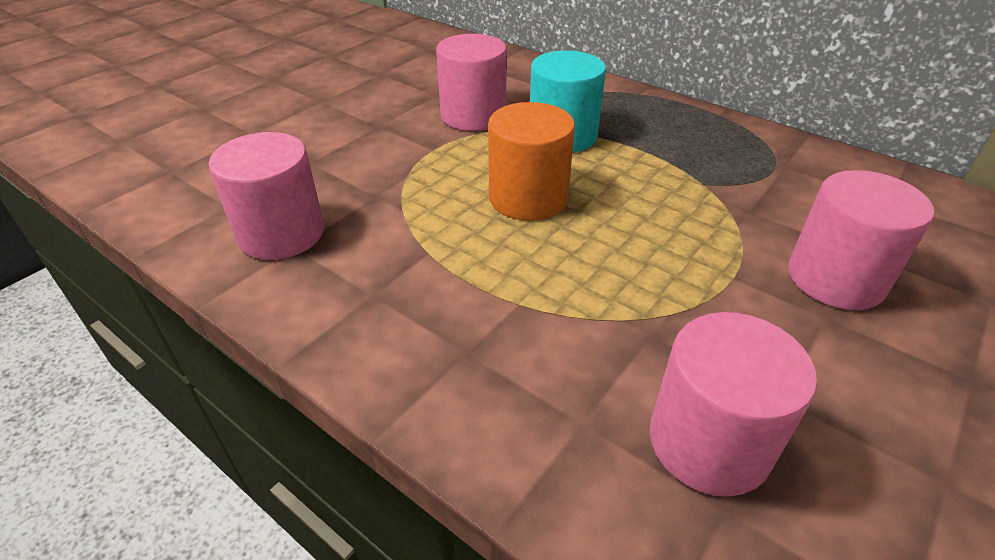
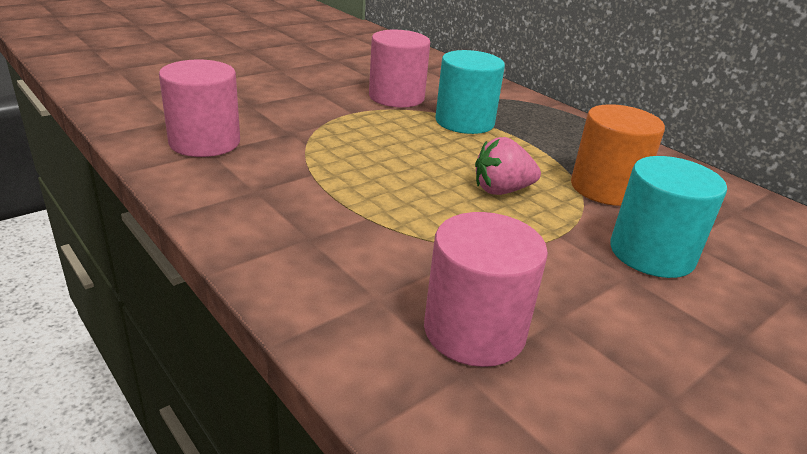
camera: 10 degrees right, 10 degrees down
(528, 198) = (412, 155): orange cylinder -> orange cylinder (605, 188)
(645, 226) = (501, 190): none -> pink strawberry
(835, 278) = (651, 253): pink cylinder -> turquoise cylinder

